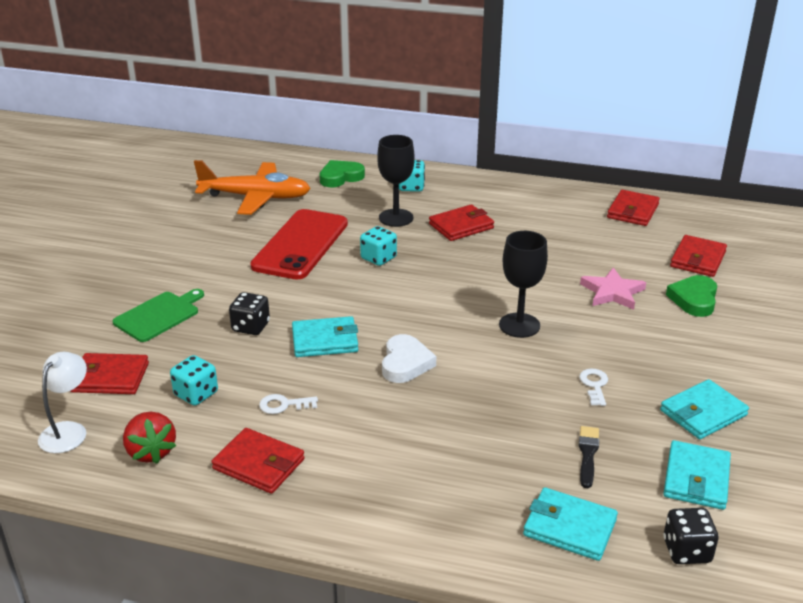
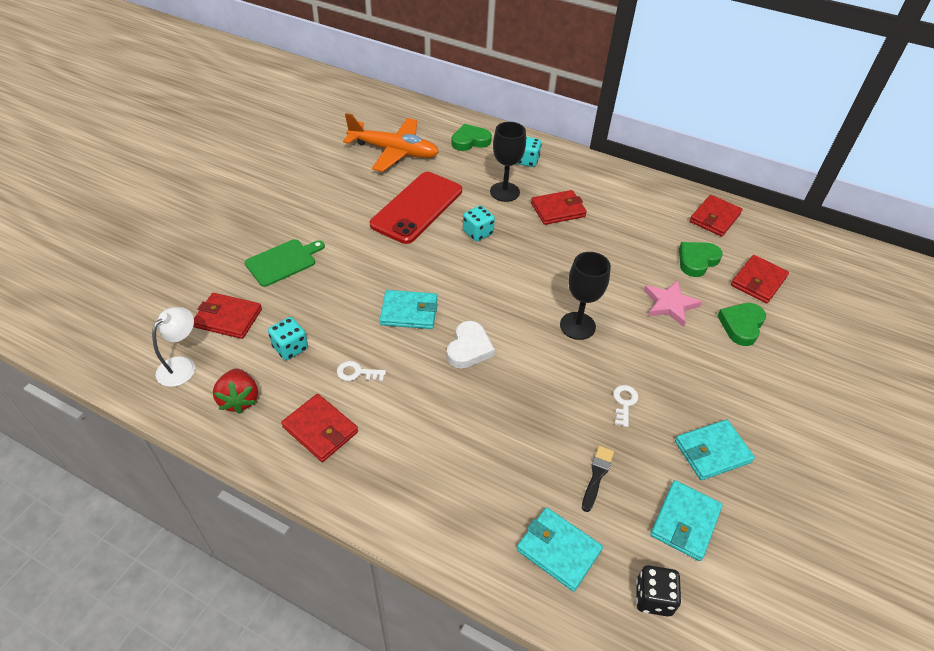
camera: 10 degrees right, 15 degrees up
(251, 327) = (353, 287): black dice -> none
(627, 250) = (697, 261): none -> green heart

